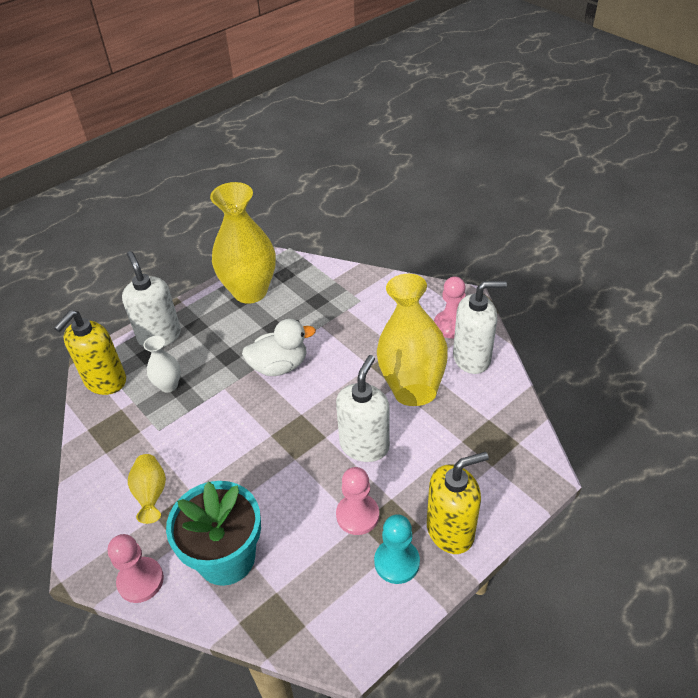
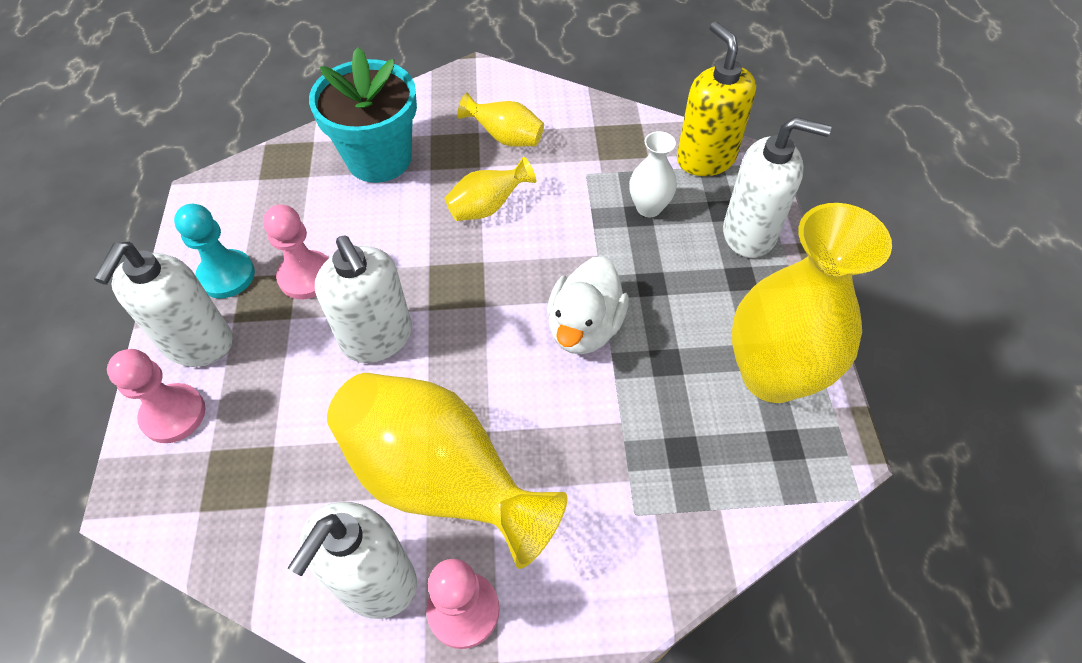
camera: 125 degrees right, 10 degrees up
(140, 580) = (421, 99): pink pawn -> pink pawn (173, 414)
(225, 461) = (488, 207): none -> yellow vase
(450, 530) = (198, 343): yellow soap dispenser -> white soap dispenser

